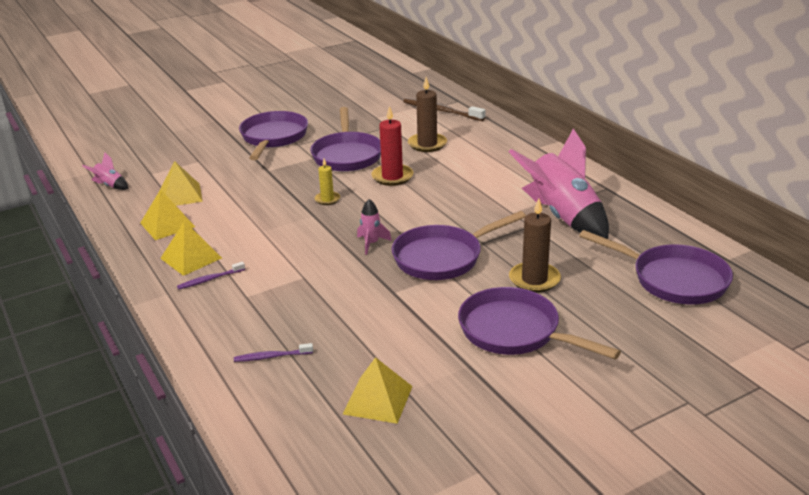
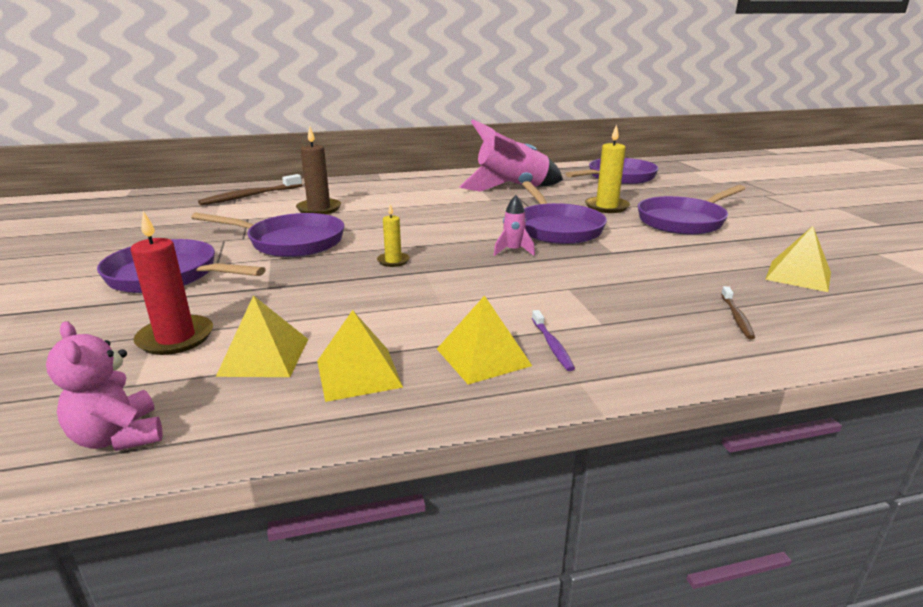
camera: 75 degrees left, 5 degrees down
(110, 186) = (119, 437): pink rocket -> pink teddy bear
(271, 357) = (736, 317): purple toothbrush -> brown toothbrush
(392, 177) = (374, 229): red candle -> red candle (176, 338)
(534, 279) = (606, 207): brown candle -> yellow candle

